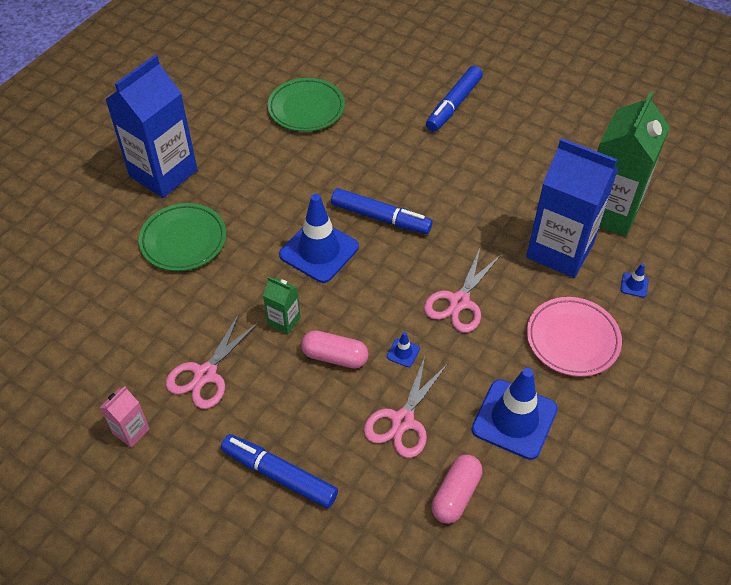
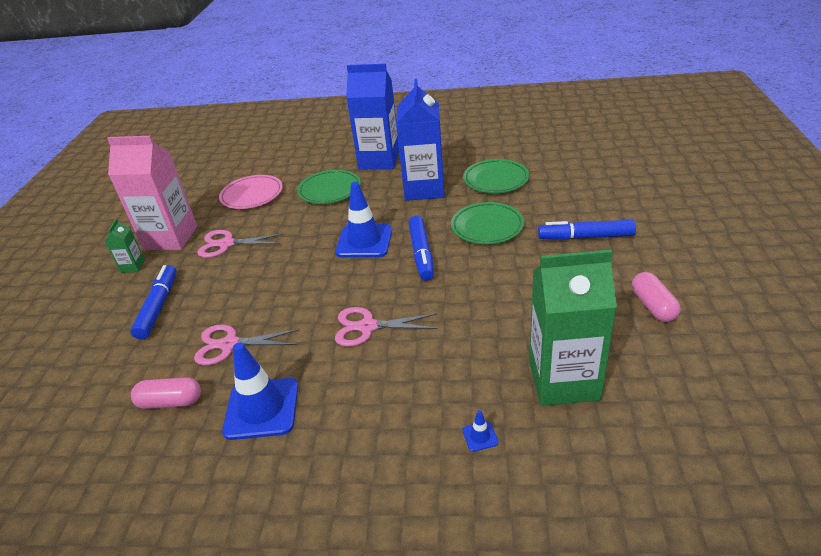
camera: 65 degrees right, 15 degrees down
(131, 431) = (170, 238): pink carton -> pink carton, size x2.28
(284, 321) = (290, 254): green carton -> green carton (132, 266)
(335, 357) = (272, 288): pink capsule -> pink capsule (653, 306)
(380, 154) = (487, 227): none -> green plate
(403, 352) = (295, 318): blue traffic cone -> none
(560, 250) = (478, 364): blue carton -> blue carton (424, 189)
(572, 339) = (375, 414): pink plate -> pink plate (252, 195)

